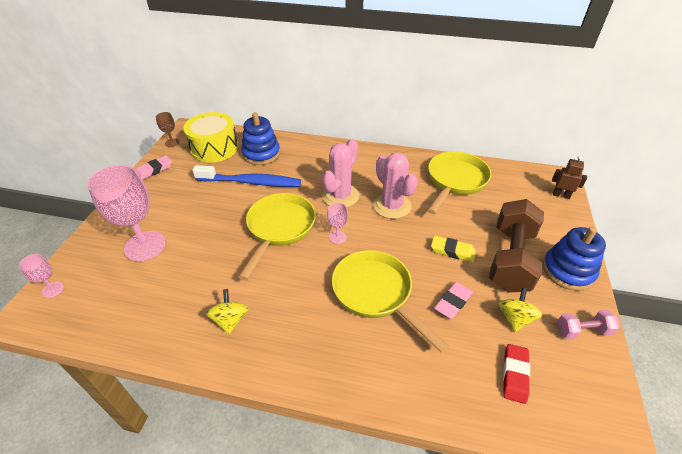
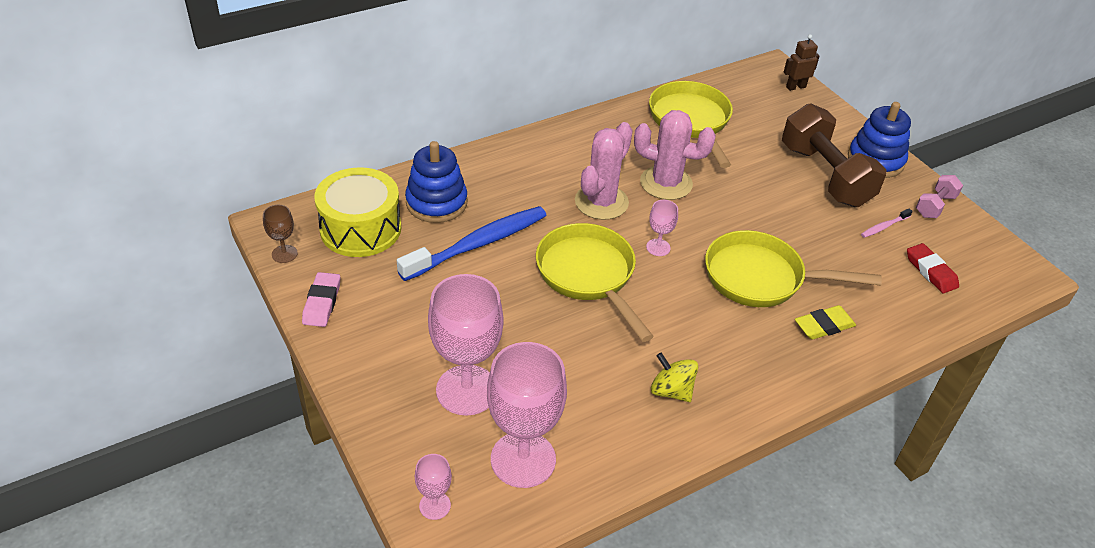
camera: 45 degrees left, 0 degrees up
(114, 298) = (523, 459): none -> pink goblet
(340, 196) = (601, 202): pink cactus -> pink cactus turned 45 degrees clockwise
(452, 251) = (773, 197): yellow eraser -> yellow eraser (824, 326)
(453, 302) = (827, 244): pink eraser -> none
(515, 318) = (884, 227): yellow spinning top -> pink toothbrush

